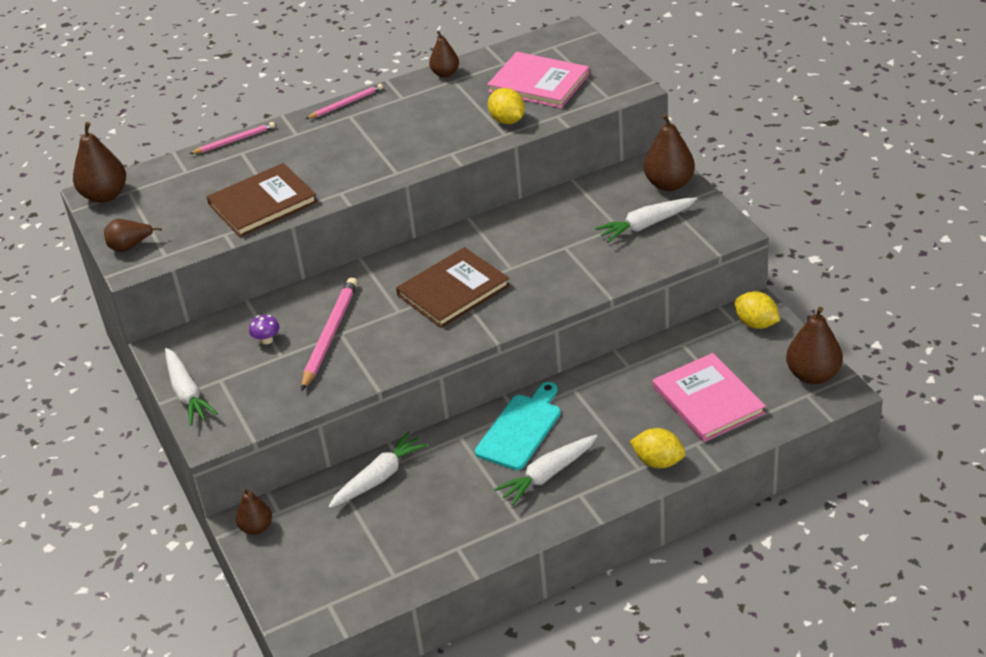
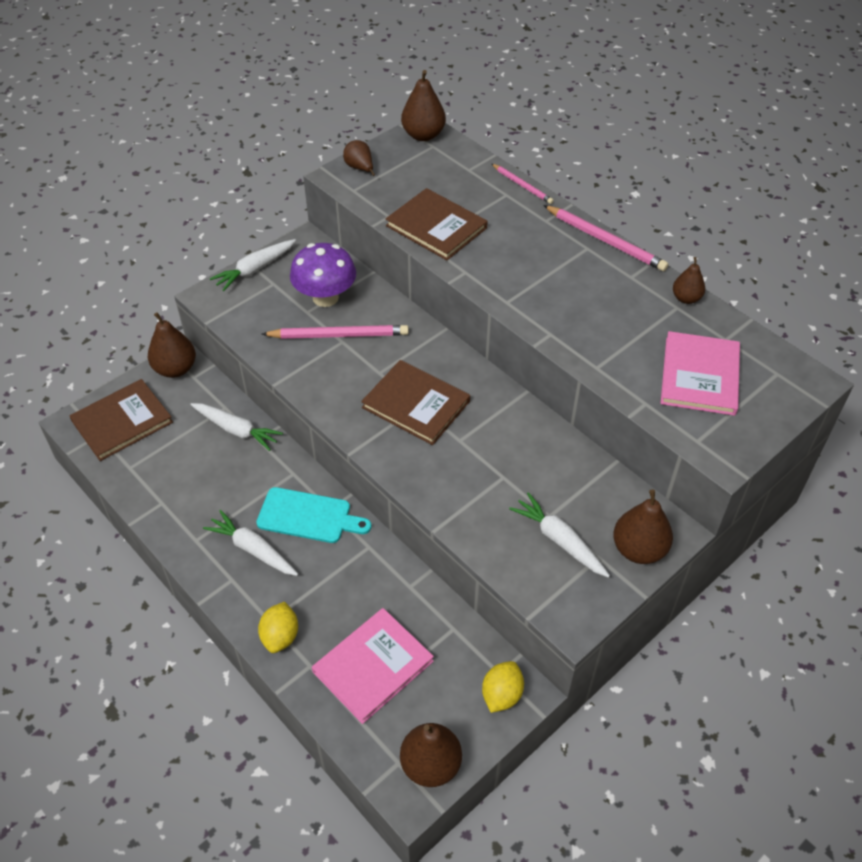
camera: 70 degrees right, 10 degrees up
(256, 527) = (175, 369): brown pear -> brown pear, size x1.63
(266, 340) = (325, 297): purple mushroom -> purple mushroom, size x2.47
(319, 581) = (122, 422): none -> brown book
(346, 104) = (605, 240): pink pencil -> pink pencil, size x1.66
(507, 120) = (621, 364): yellow lemon -> none

